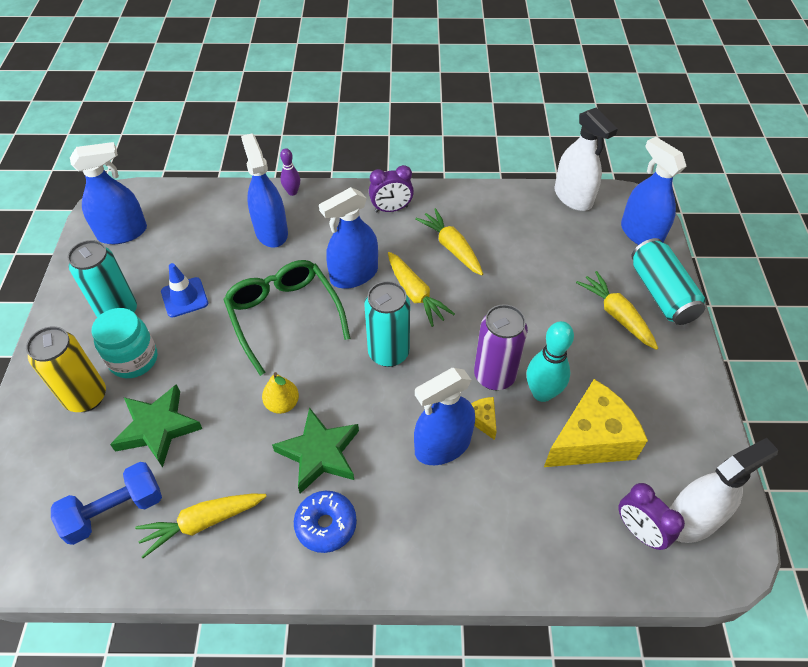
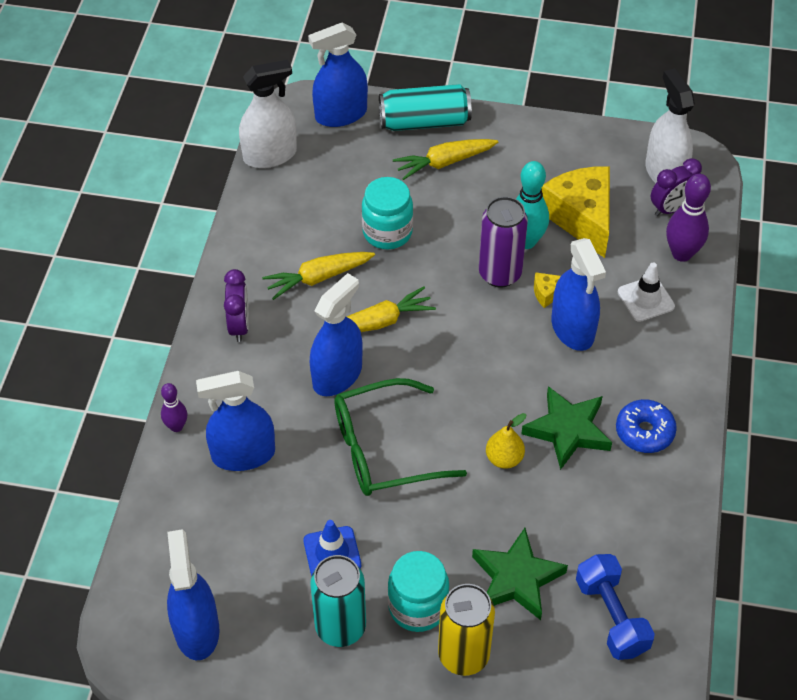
camera: 80 degrees left, 0 degrees up
(203, 522) = (632, 535): yellow carrot -> none
(354, 275) = (337, 375): blue spray bottle -> blue spray bottle turned 120 degrees counterclockwise
(388, 353) = (455, 357): turquoise can -> none
(499, 513) = (645, 299): none -> white traffic cone
(516, 285) = (387, 232): none -> turquoise jar
(575, 547) = (682, 253): none -> purple bowling pin

